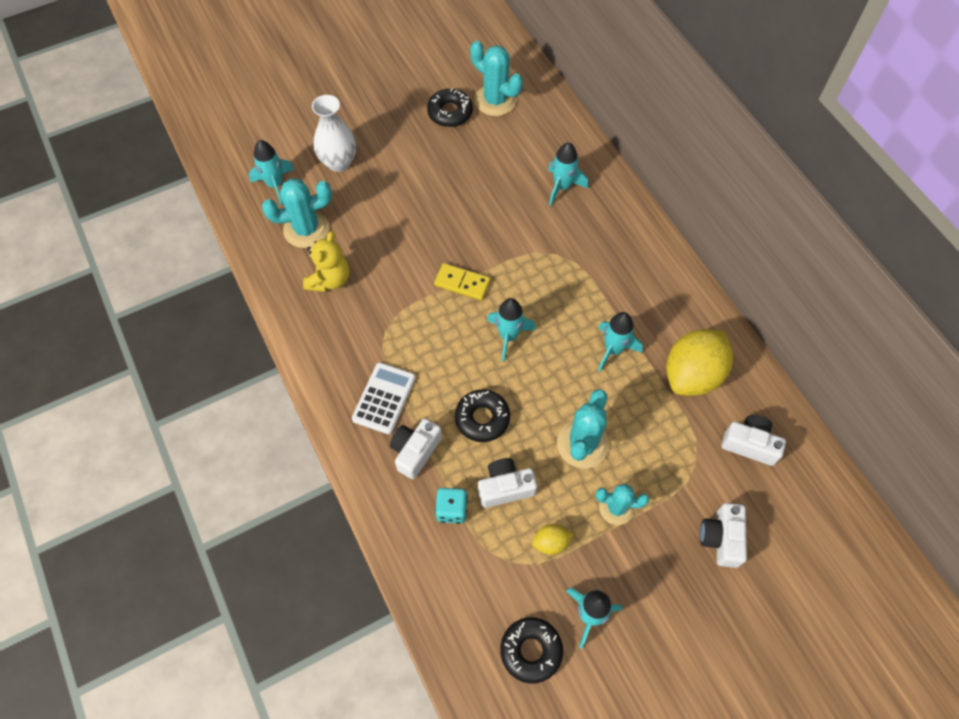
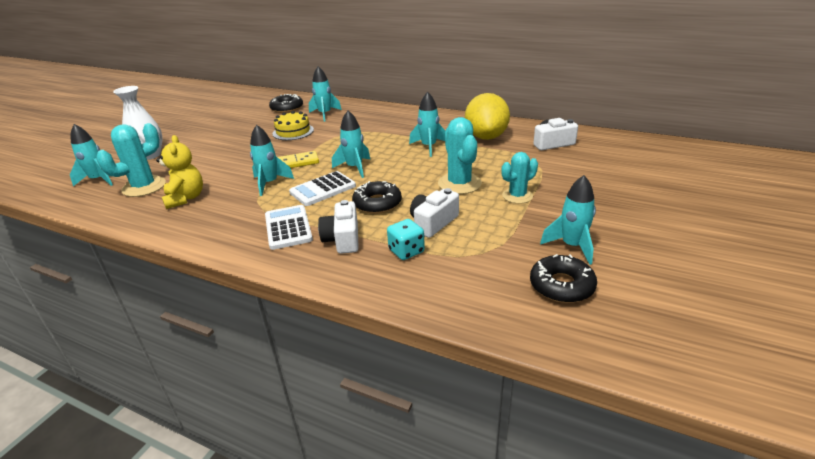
camera: 35 degrees left, 30 degrees down
(414, 307) = (270, 183): none -> turquoise rocket
(450, 112) = (221, 117): black donut -> black donut (287, 108)
(452, 355) = (323, 189): none -> white calculator
(495, 100) = (248, 105): turquoise cactus -> none
(501, 208) = (293, 131): none -> yellow cake
(551, 543) = (498, 229): yellow lemon -> none
(721, 538) = (593, 178): white camera -> none

